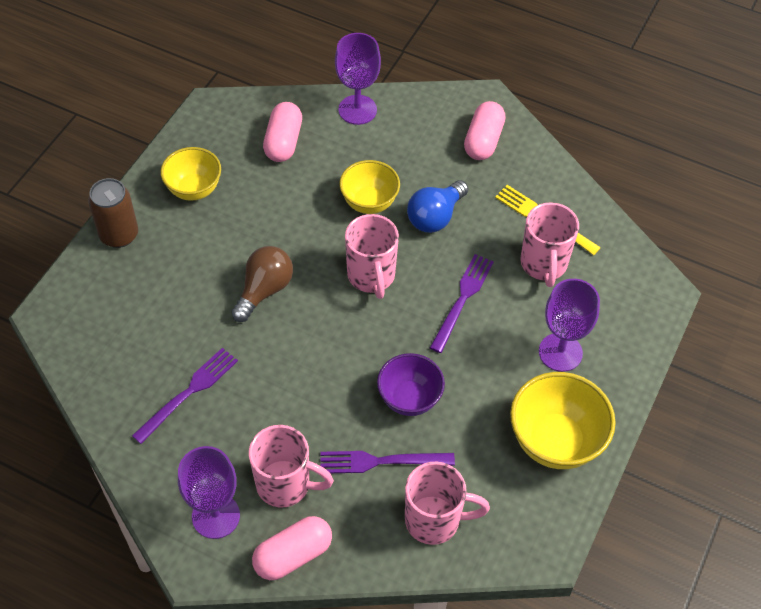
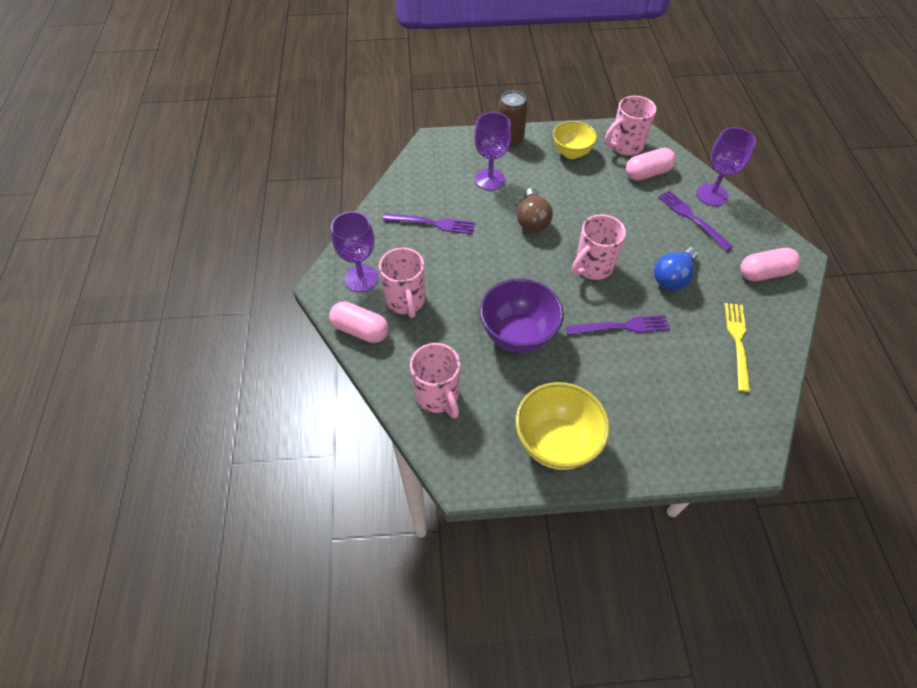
camera: 60 degrees right, 0 degrees up
(264, 290) = (532, 220): brown light bulb -> brown light bulb turned 90 degrees clockwise
(369, 203) = (647, 237): yellow bowl -> none
(381, 461) = (459, 343): purple fork -> purple fork (692, 218)
(409, 399) = (518, 335): purple bowl -> purple bowl, size x1.50
(435, 217) = (672, 278): blue light bulb -> blue light bulb turned 60 degrees counterclockwise
(544, 264) = (698, 362): pink mug -> pink mug (625, 146)
(560, 352) = (633, 409): purple goblet -> purple goblet (490, 179)

